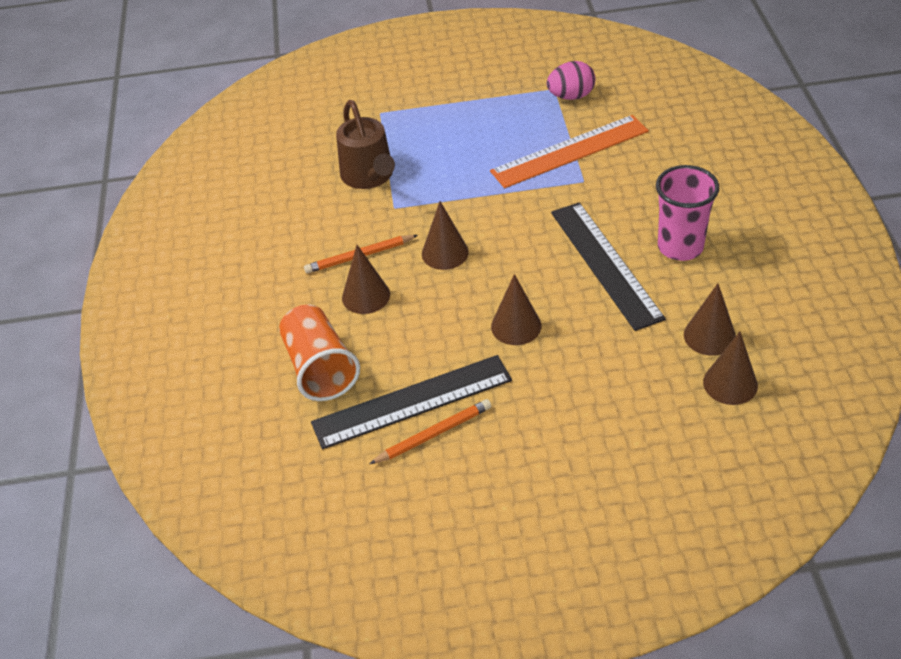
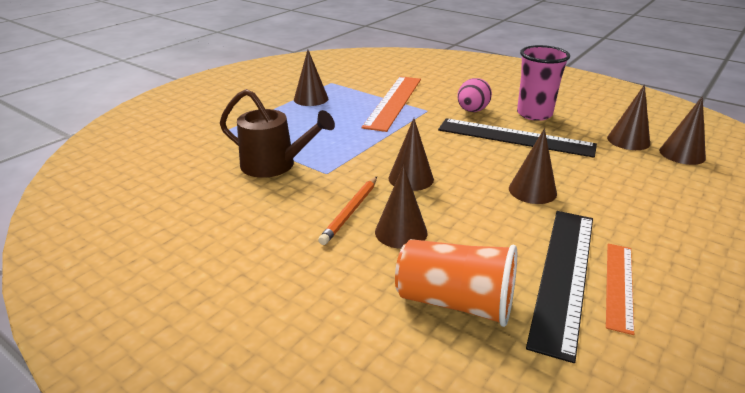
camera: 50 degrees left, 15 degrees down
(434, 434) = (619, 285): orange pencil -> orange ruler
(502, 105) = (311, 99): none -> brown cone
(571, 96) = (348, 82): pink egg -> pink egg (472, 111)

